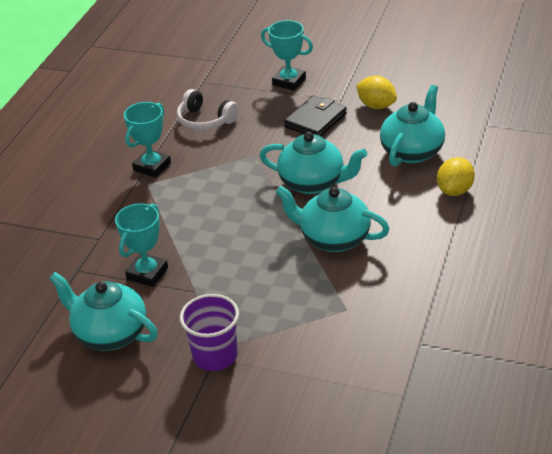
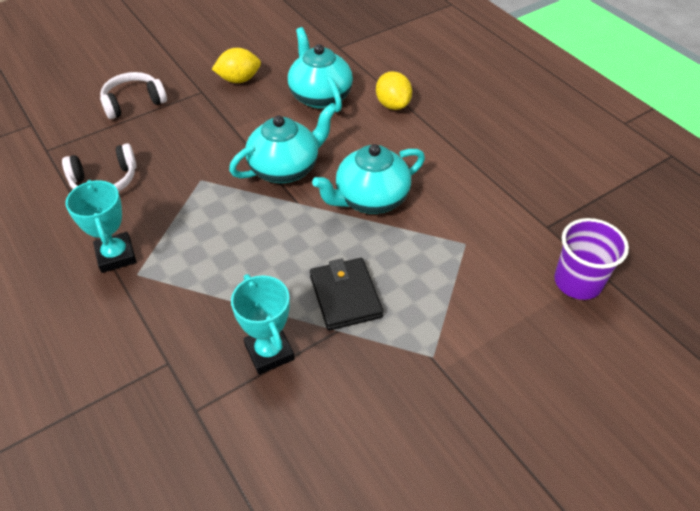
camera: 55 degrees left, 10 degrees up
(110, 333) = (325, 437): turquoise teapot -> none
(215, 356) = (440, 367): purple cup -> purple cup (577, 282)
(289, 81) = (133, 102): turquoise trophy -> white headphones
(315, 120) = (208, 119): black wallet -> black wallet (345, 296)

